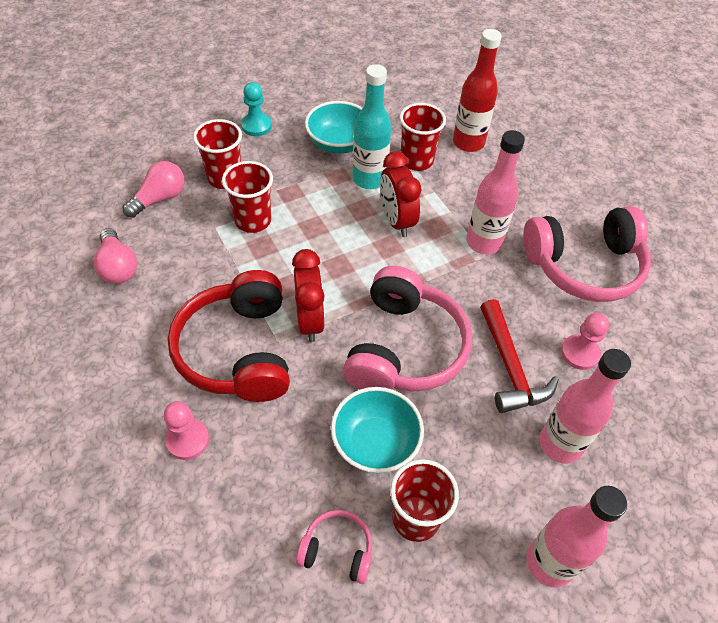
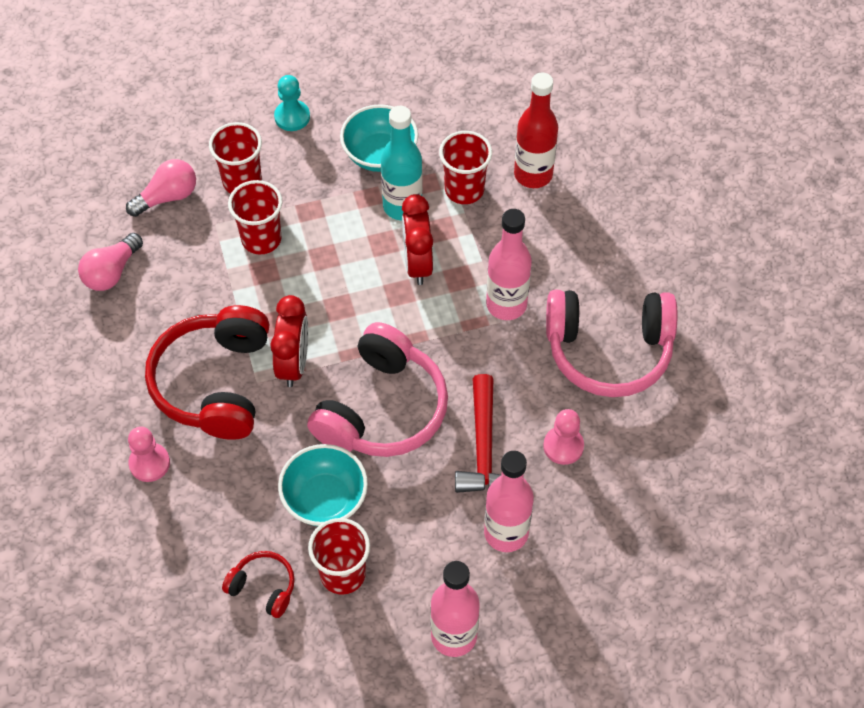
camera: 15 degrees right, 5 degrees up
(118, 267) = (112, 272): pink light bulb -> pink light bulb turned 45 degrees clockwise
(337, 550) = (263, 587): pink headphones -> red headphones

